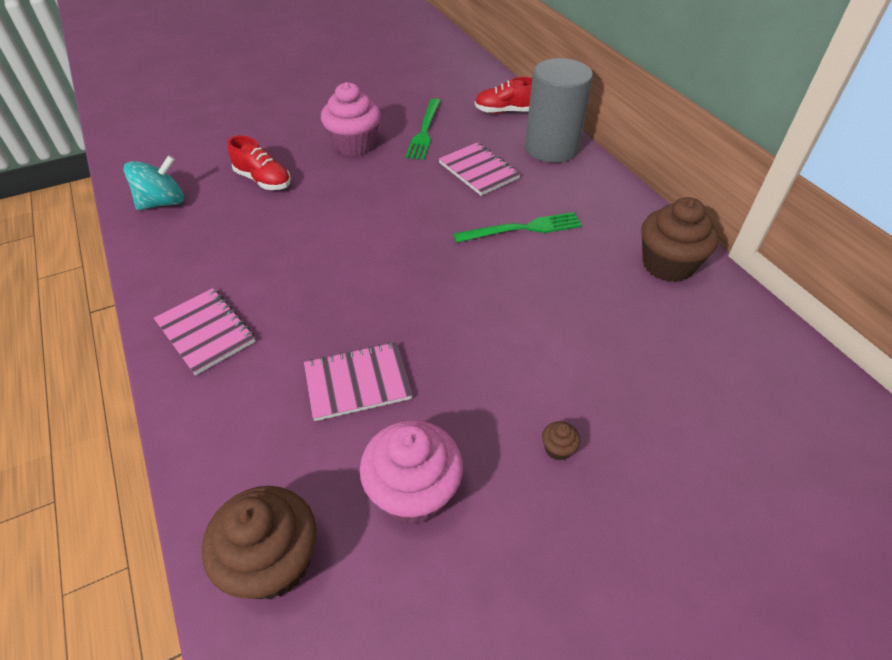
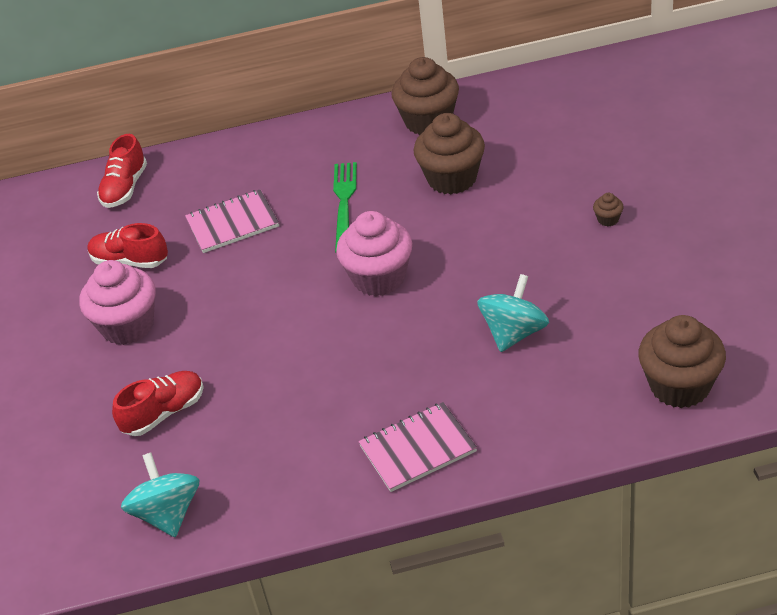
camera: 70 degrees left, 5 degrees down
(357, 382) = (514, 333): pink notebook -> turquoise spinning top
(413, 492) = (632, 303): pink cupcake -> pink cupcake (379, 278)
(424, 131) = (130, 261): green fork -> red shoe
(551, 148) = (217, 163): grey cylinder -> none
(583, 297) = (452, 178): none -> brown cupcake

